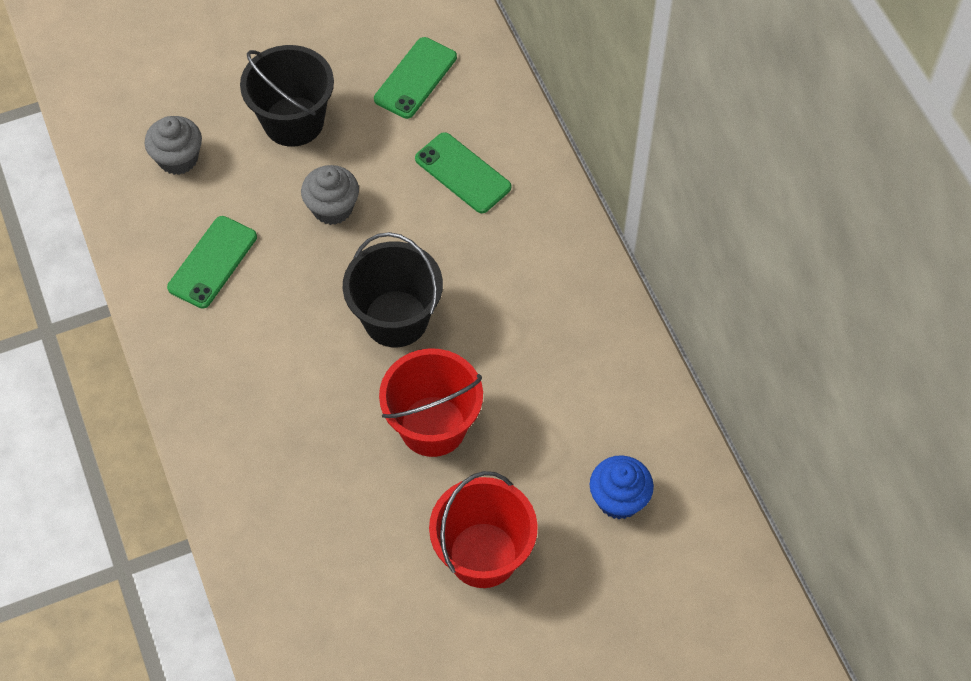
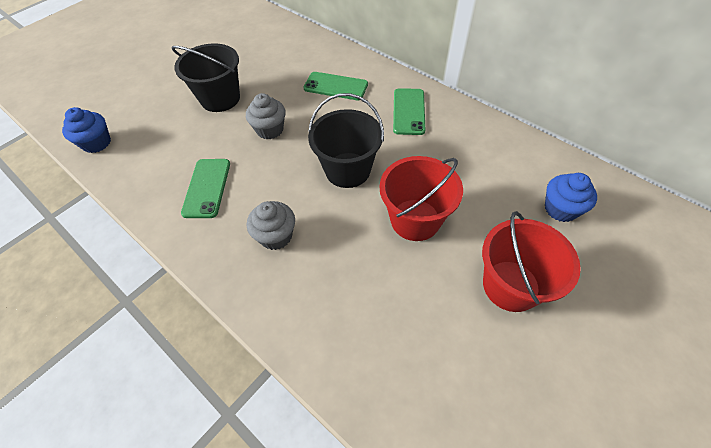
camera: 25 degrees left, 5 degrees down
(106, 126) = (97, 143): none -> blue cupcake
(178, 158) = (154, 142): grey cupcake -> grey cupcake (276, 236)
(415, 78) = (280, 57): green phone -> green phone (409, 111)

